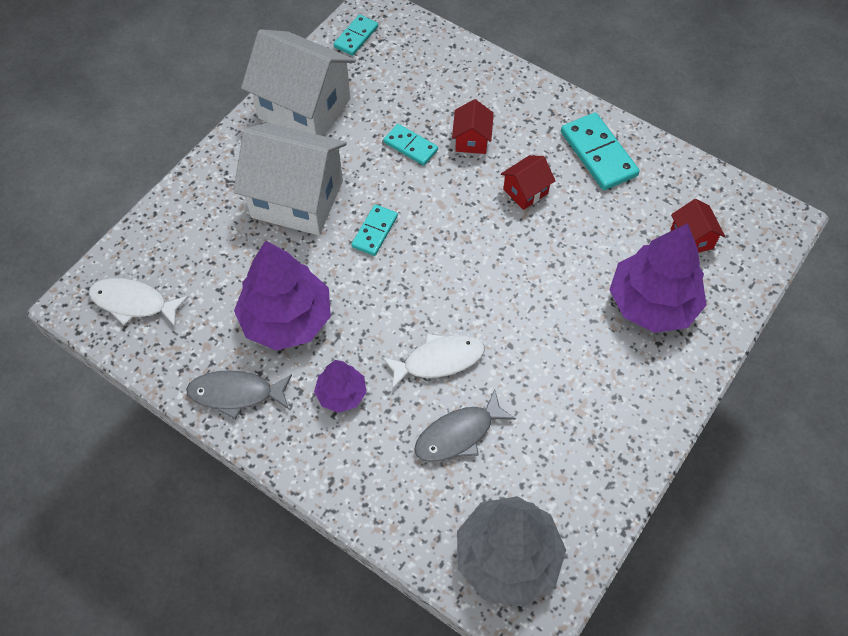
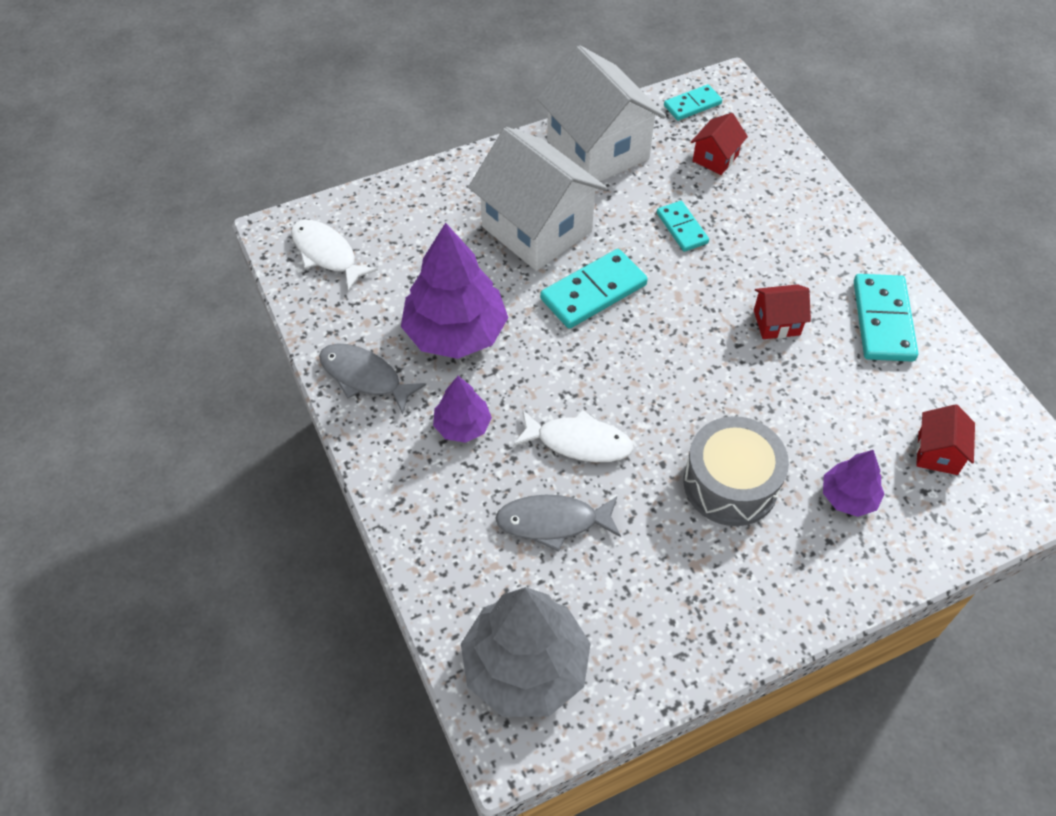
camera: 30 degrees right, 5 degrees down
(374, 231) = (593, 292): turquoise domino -> turquoise domino, size x1.64
(471, 140) = (750, 249): red house -> red house (715, 158)
(567, 335) = (730, 483): none -> grey drum
(652, 303) = (848, 497): purple tree -> purple tree, size x0.52

